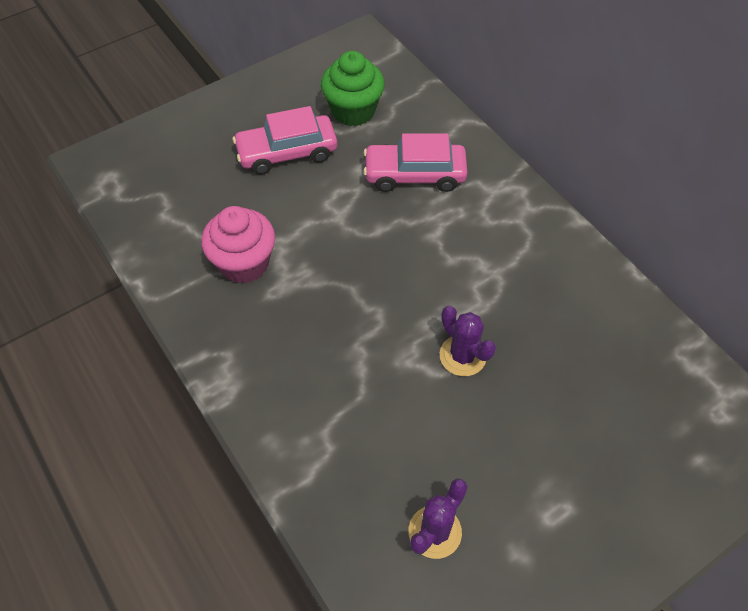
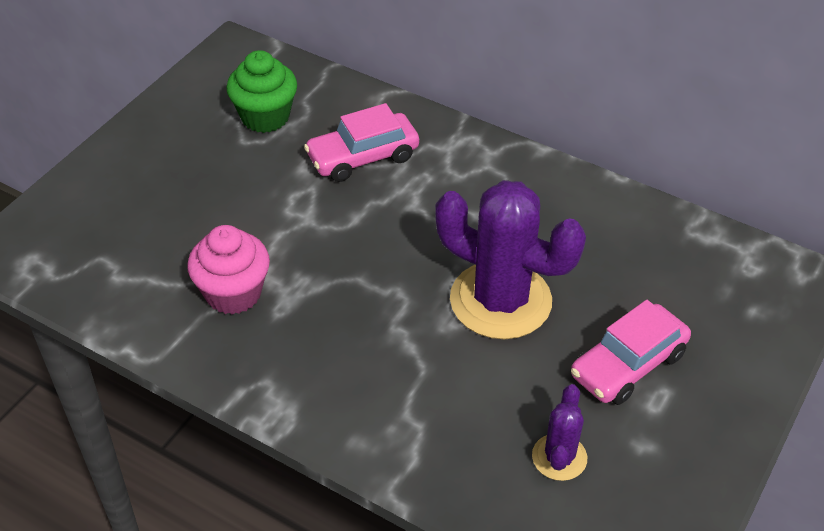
camera: 25 degrees left, 10 degrees down
(287, 153) = (218, 177): pink car -> pink car (628, 365)
(462, 356) = (500, 300): purple cactus -> purple cactus, size x2.06

